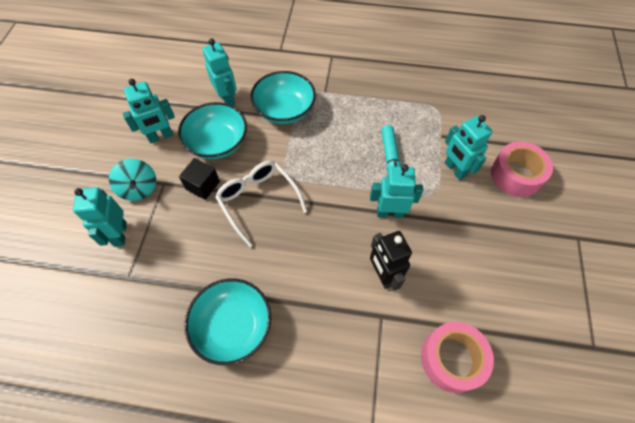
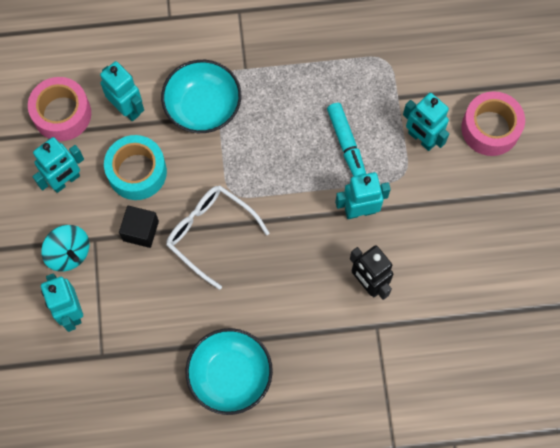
camera: 15 degrees left, 10 degrees up
(217, 142) = (137, 172): turquoise bowl -> turquoise tape
(452, 359) = (453, 350): pink tape -> pink tape (62, 114)

